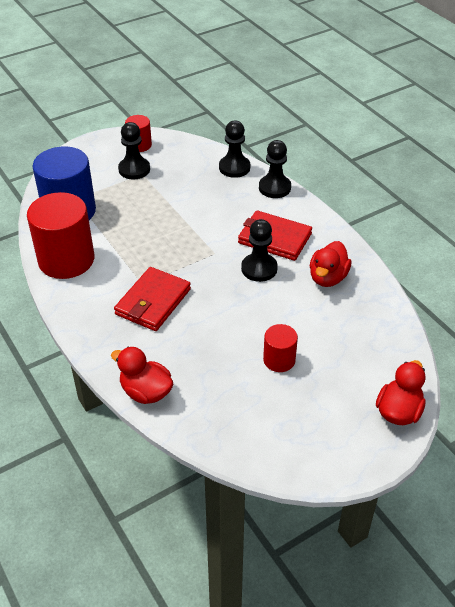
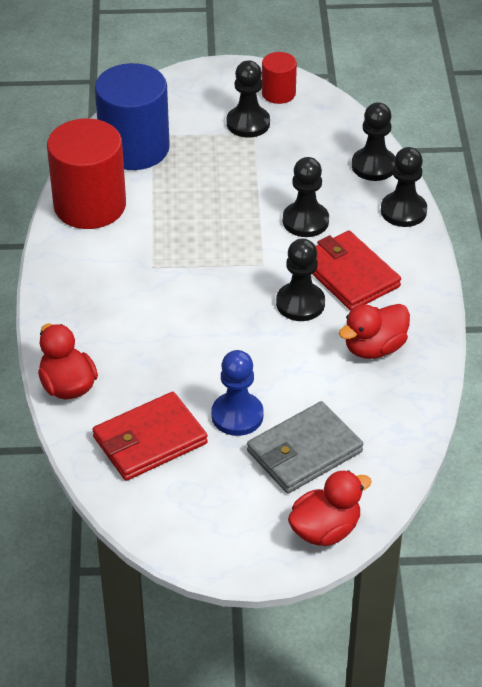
camera: 30 degrees right, 0 degrees up
(153, 302) = (148, 292): red wallet -> red wallet (149, 440)
(220, 216) = (305, 221): none -> black pawn
(279, 360) = (237, 415): red cylinder -> blue pawn
(341, 364) = (304, 451): none -> grey wallet

